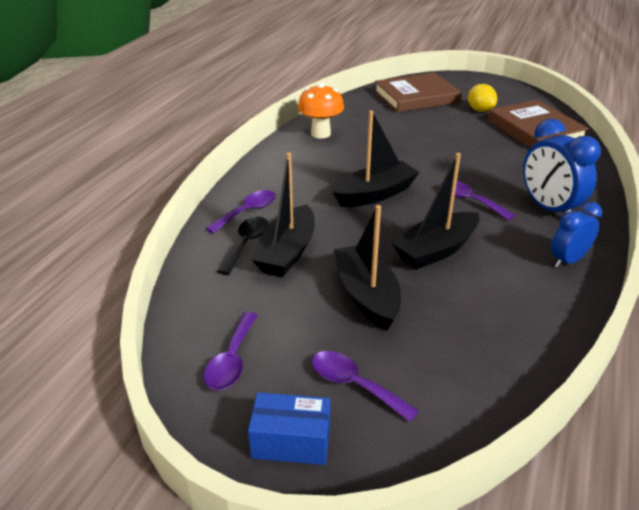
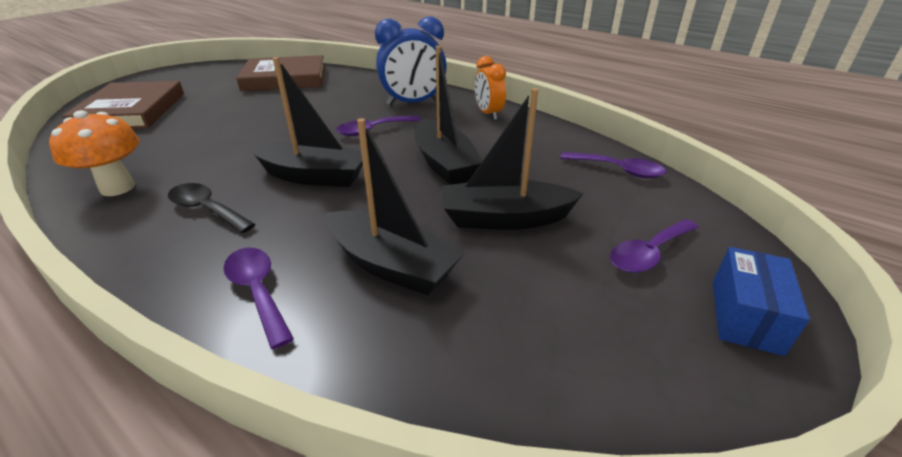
camera: 75 degrees left, 0 degrees up
(232, 360) = (612, 354): purple spoon -> purple spoon (618, 170)
(246, 244) = (345, 304): black spoon -> black spoon (206, 209)
(375, 194) = (314, 176): black boat -> black boat turned 120 degrees clockwise
(480, 110) = (214, 89): yellow lemon -> none
(567, 260) = (488, 114): blue clock -> orange clock

